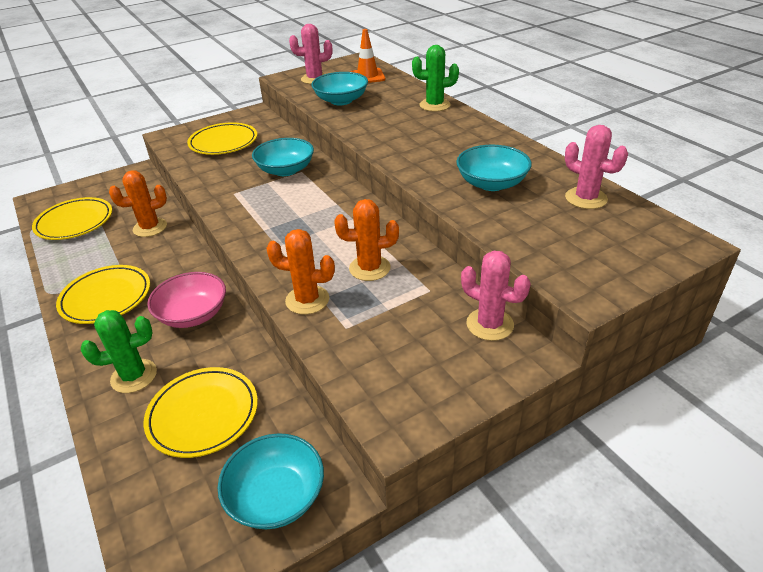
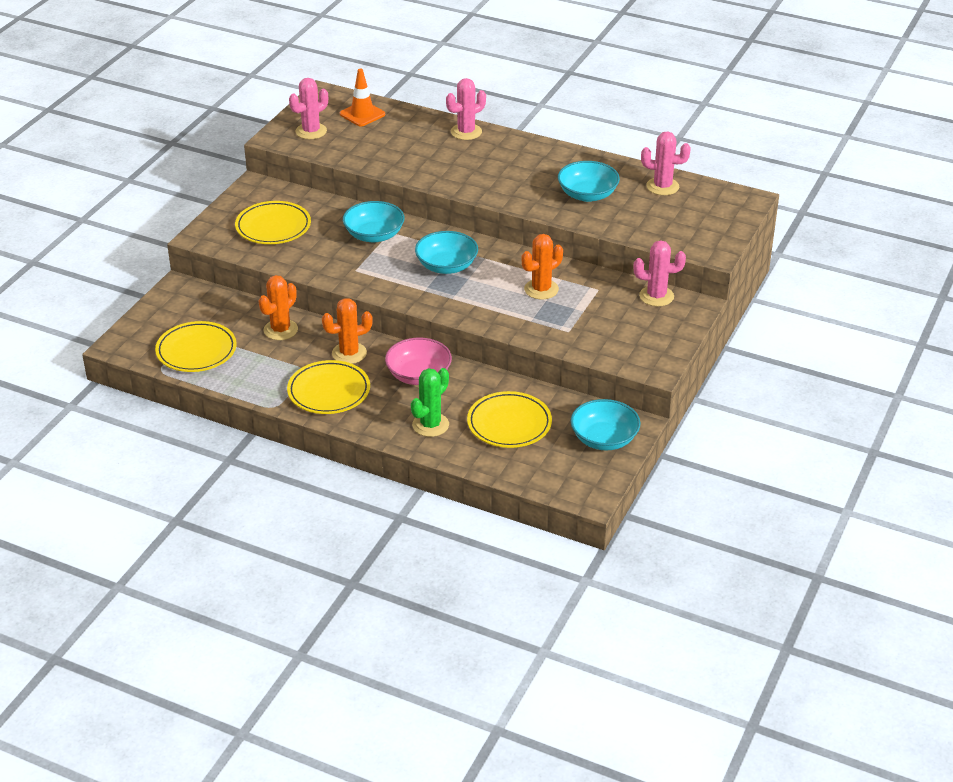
camera: 35 degrees left, 0 degrees up
(307, 300) = (522, 325): orange cactus -> orange cactus (349, 353)
(341, 100) = (372, 150): turquoise bowl -> turquoise bowl (446, 266)
(434, 105) = (466, 132): green cactus -> pink cactus

